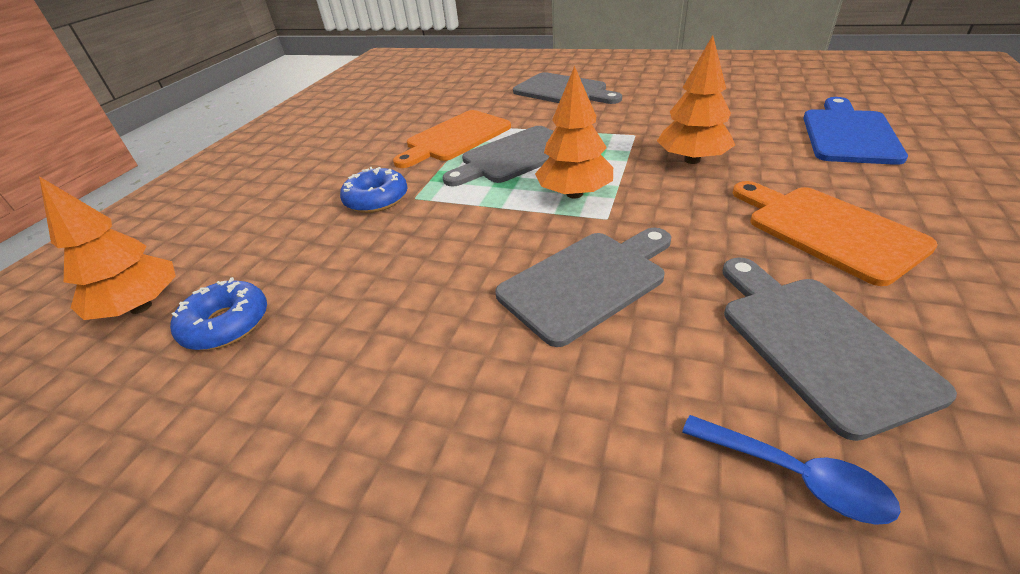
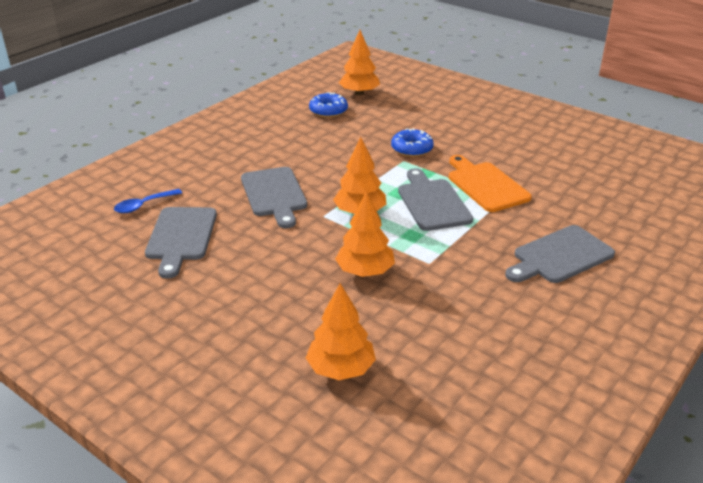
camera: 105 degrees right, 5 degrees down
(817, 343) = (181, 237): grey cutting board -> grey cutting board turned 90 degrees clockwise
(827, 230) = (242, 283): orange cutting board -> none
(848, 134) = (341, 369): blue cutting board -> orange tree

